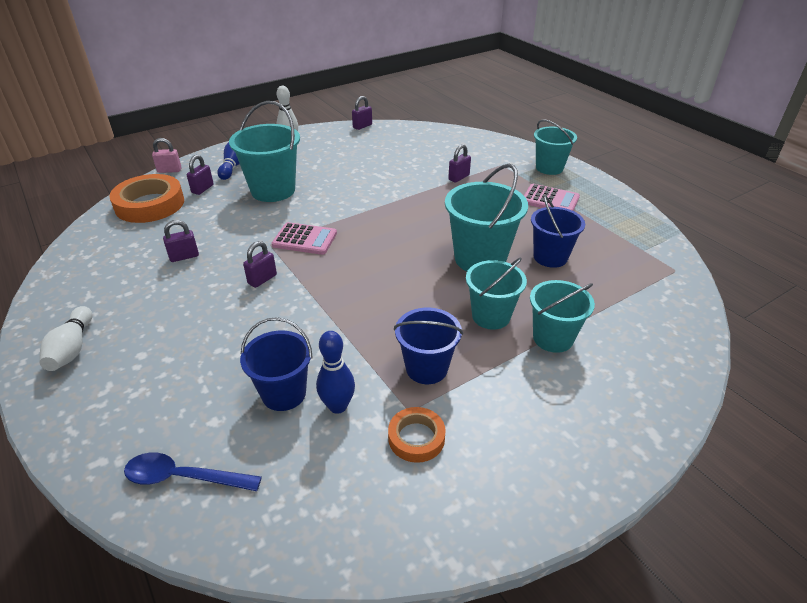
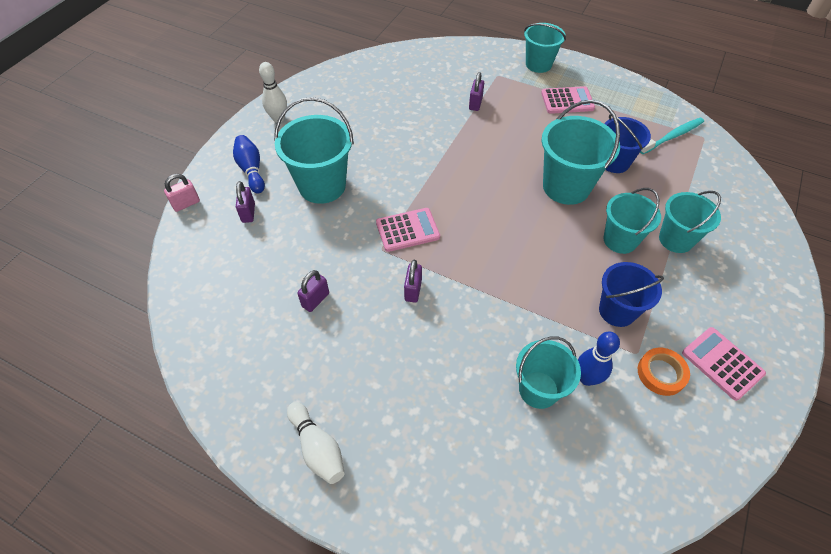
camera: 30 degrees left, 15 degrees up
(150, 204) = (212, 255): orange tape -> none
(184, 477) = (537, 502): blue spoon -> none
(284, 393) = (538, 389): blue bucket -> turquoise bucket
(362, 126) = (332, 71): purple padlock -> none
(493, 461) = (722, 363): none -> pink calculator
(638, 258) = (673, 136): none -> turquoise toothbrush

